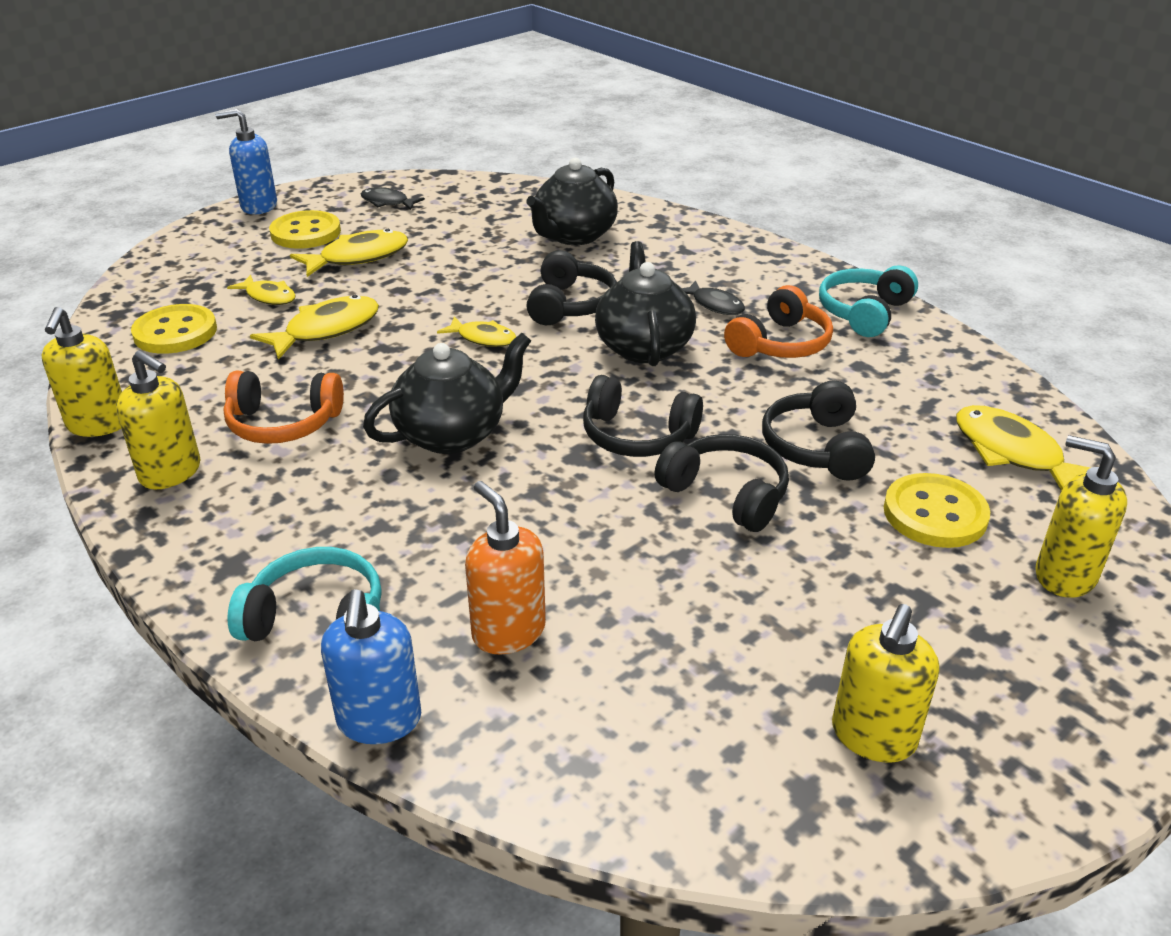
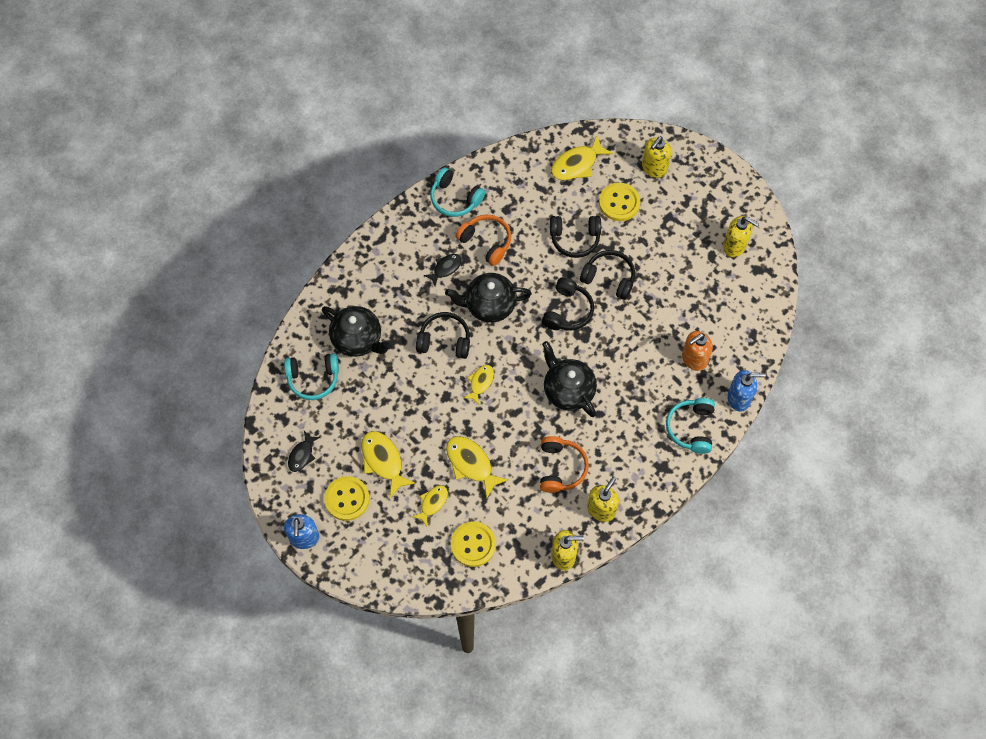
camera: 90 degrees left, 30 degrees up
(509, 207) = (313, 378): none -> turquoise headphones
(726, 494) = (609, 278): black headphones -> black headphones turned 75 degrees clockwise

